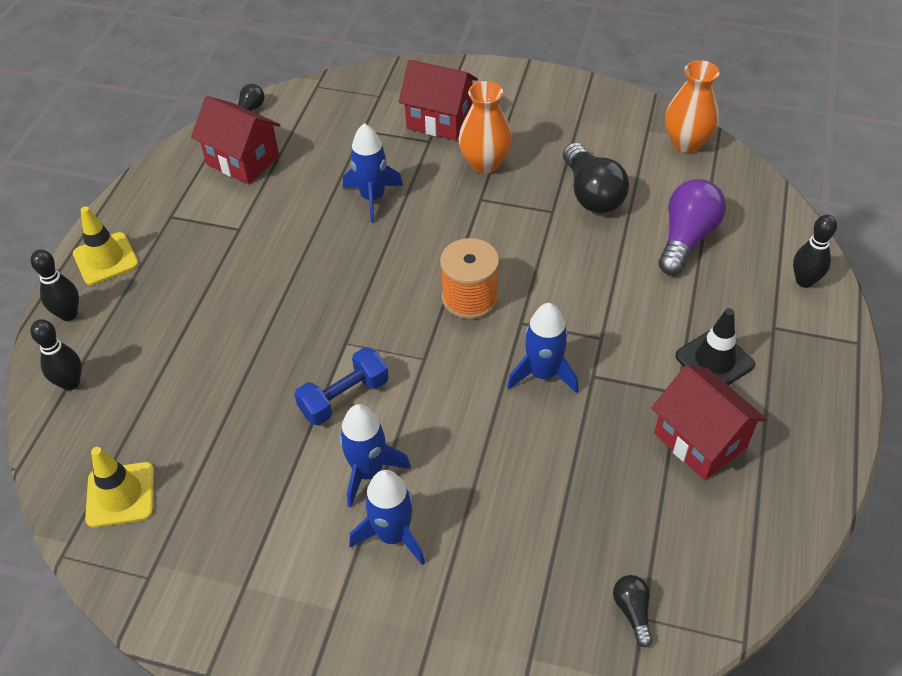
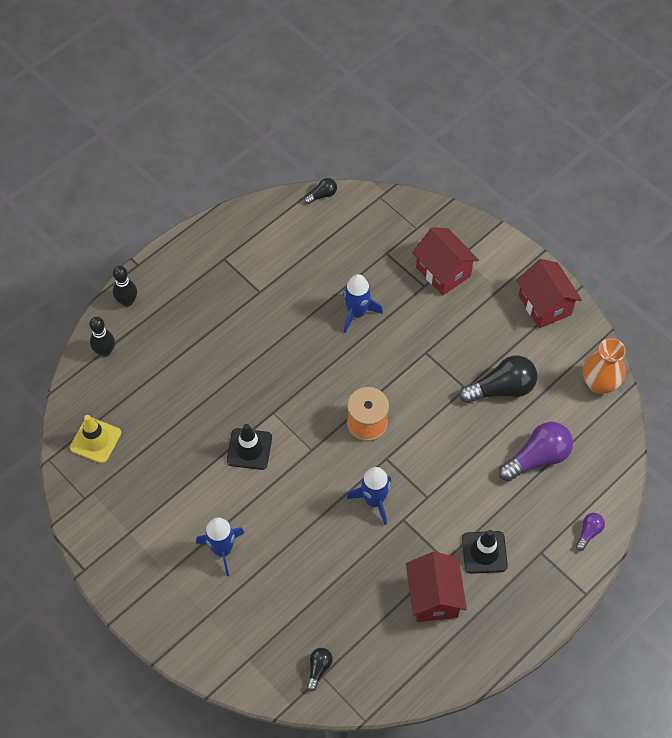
camera: 30 degrees right, 10 degrees up
(105, 259) = (168, 271): yellow traffic cone -> none
(243, 160) = (293, 237): red house -> red house (544, 305)
(344, 397) = (249, 449): blue dumbbell -> black traffic cone
(368, 472) = (233, 504): blue rocket -> none
(485, 163) = (448, 325): orange vase -> none
(591, 194) = (501, 389): black light bulb -> black light bulb turned 120 degrees counterclockwise
(804, 281) = (588, 532): black bowling pin -> purple light bulb

